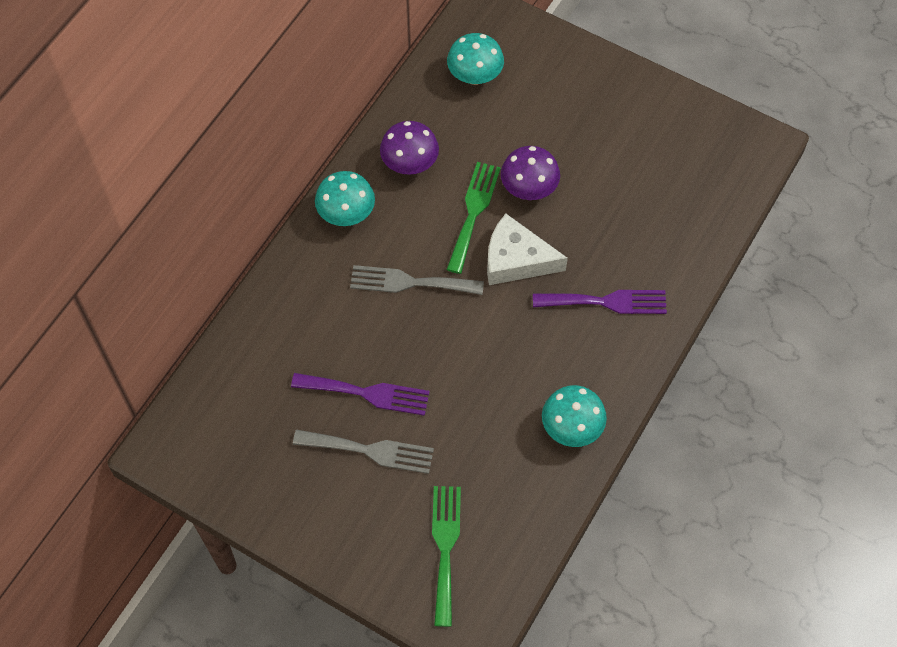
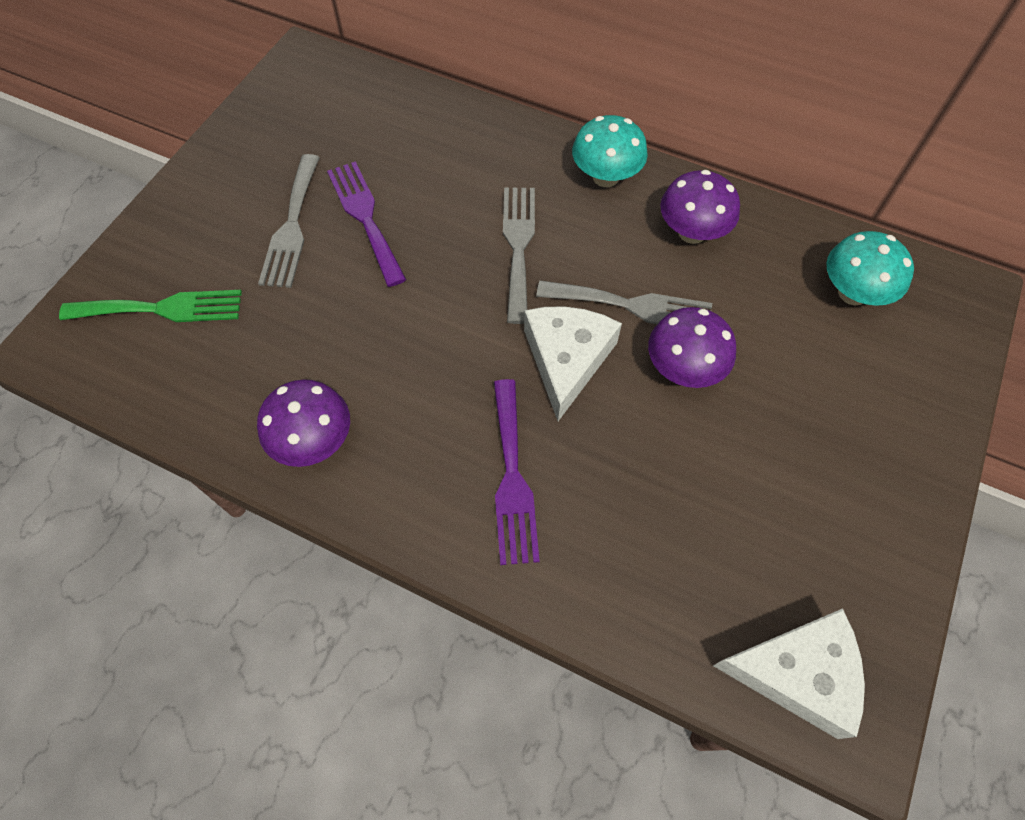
camera: 85 degrees right, 0 degrees up
(367, 393) = (365, 217): purple fork -> purple fork turned 150 degrees clockwise
(473, 212) = (632, 306): green fork -> grey fork
(571, 428) = (314, 441): turquoise mushroom -> purple mushroom
(733, 165) = (797, 673): none -> white cheese

